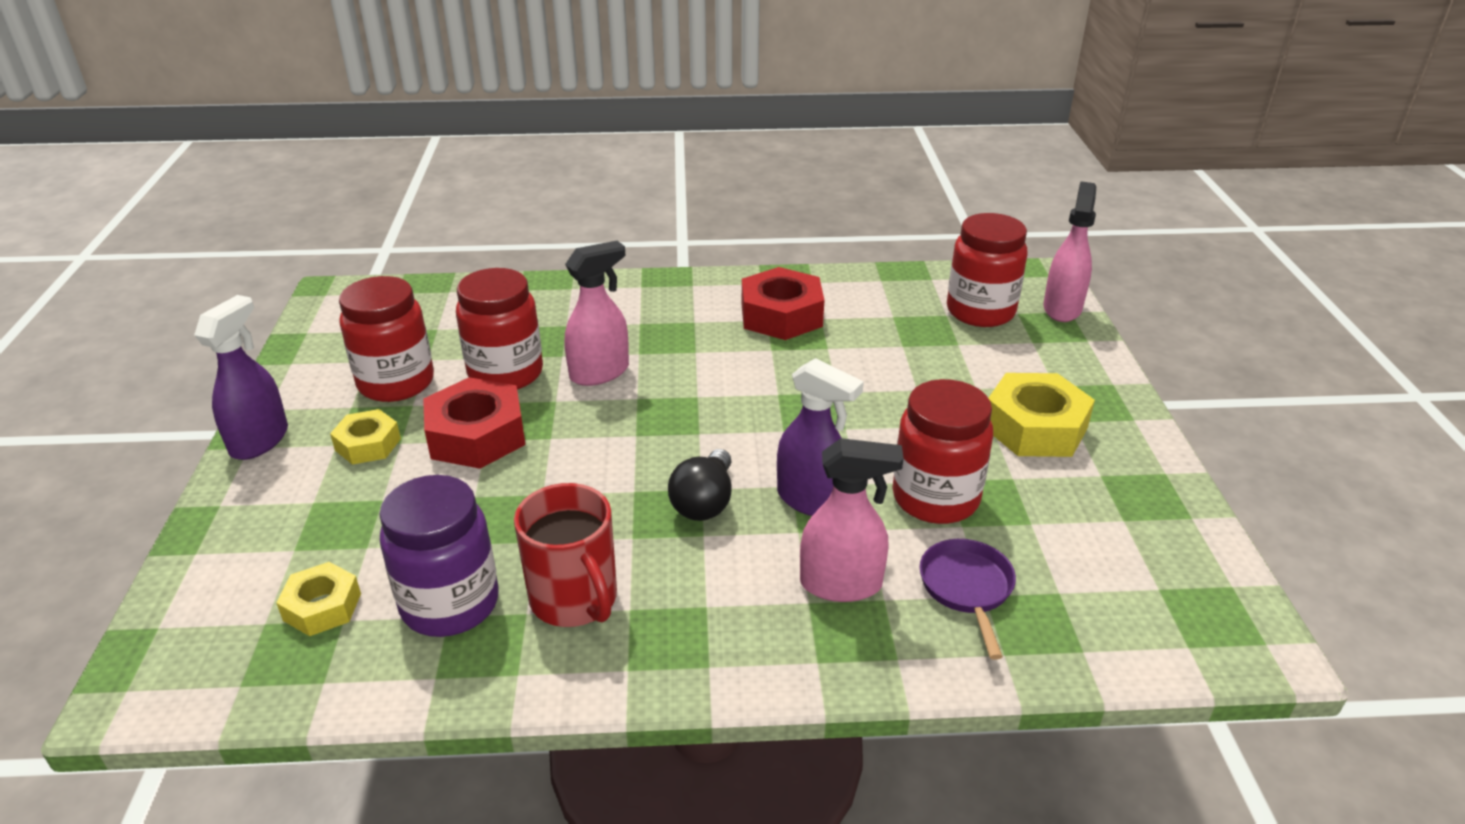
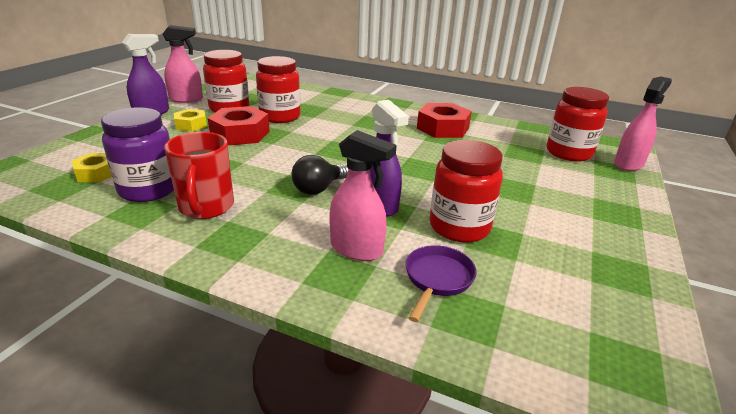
camera: 25 degrees right, 5 degrees down
(600, 372) = (324, 127): pink spray bottle -> pink spray bottle (186, 99)
(1035, 427) = (561, 213): yellow nut -> none

